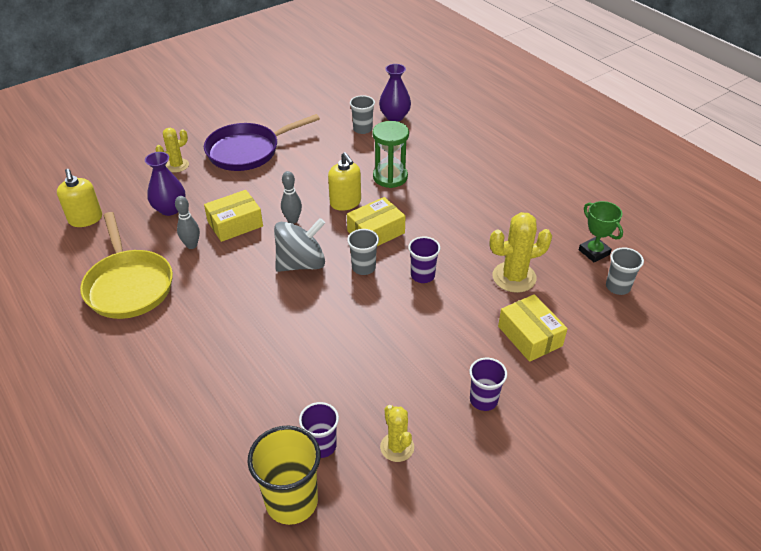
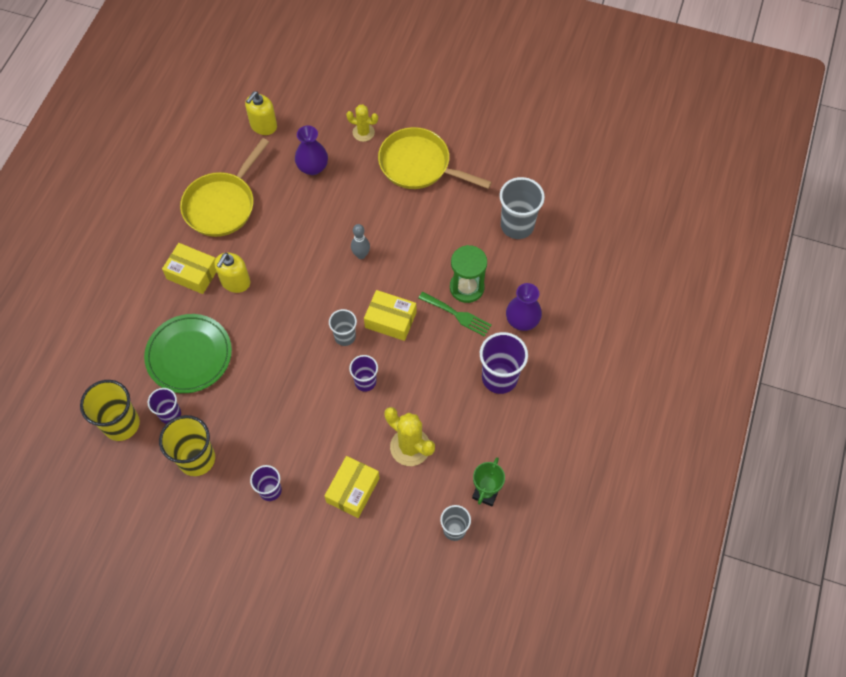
camera: 55 degrees right, 20 degrees up
(192, 245) = (286, 211): grey bowling pin -> none
(235, 224) = (328, 220): yellow box -> yellow box (193, 273)
(248, 151) = (419, 165): purple pan -> yellow pan
(267, 393) = (189, 355): none -> green plate
(301, 263) = (319, 293): grey spinning top -> none
(345, 202) = (409, 276): yellow soap dispenser -> yellow soap dispenser (235, 282)
(362, 129) = (517, 225): grey cup -> grey cup, size x1.66
(394, 116) = (557, 238): purple vase -> purple vase (522, 320)
(397, 447) = (196, 459): yellow cactus -> yellow cup
(410, 193) = (457, 315): none -> green fork
(490, 197) = (499, 378): none -> purple cup

